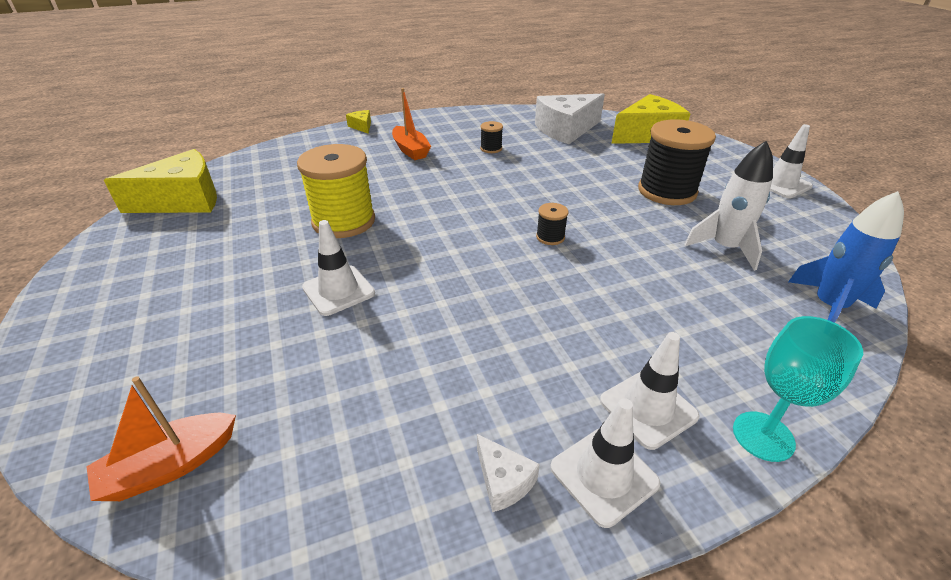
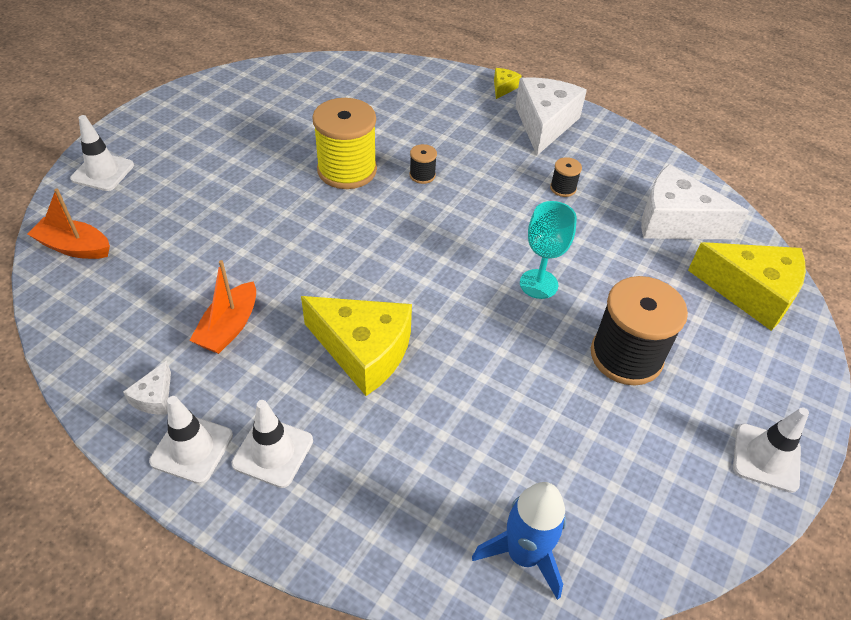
camera: 50 degrees right, 10 degrees up
(183, 200) = (293, 78): yellow cheese -> yellow cheese (363, 351)
(338, 290) = (264, 219): white traffic cone -> white traffic cone (103, 172)
(410, 150) = (497, 140): orange boat -> orange boat (229, 327)
(421, 129) = (544, 124): none -> white cheese
(550, 237) = (445, 302): black spool -> black spool (422, 175)
(725, 248) = (555, 439): white rocket -> none
(763, 436) = (294, 536): turquoise goblet -> turquoise goblet (538, 284)

